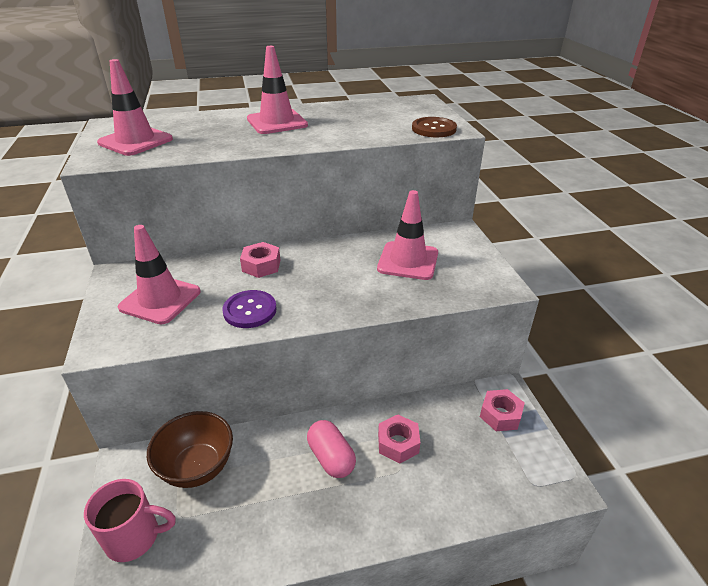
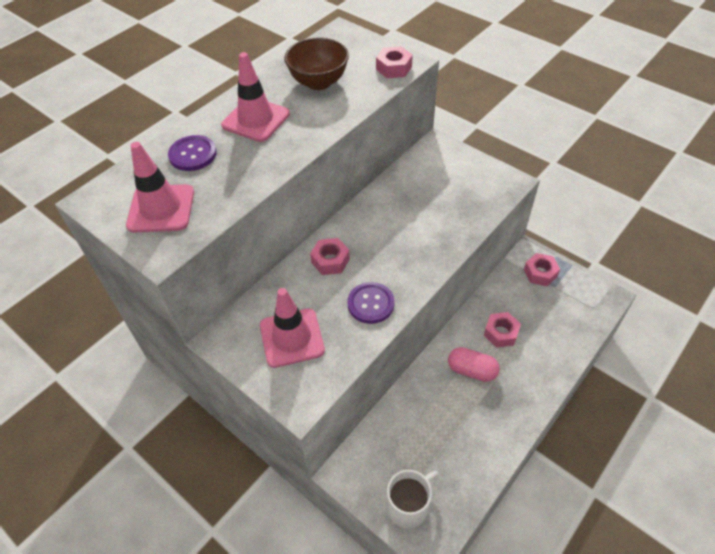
camera: 35 degrees left, 15 degrees up
(135, 537) = (409, 506): pink mug -> white mug
(197, 467) = (396, 438): brown bowl -> brown bowl (318, 82)
(204, 124) = (193, 154): none -> purple button
(408, 261) = (430, 194): pink traffic cone -> none
(434, 129) = (394, 68): brown button -> pink nut

